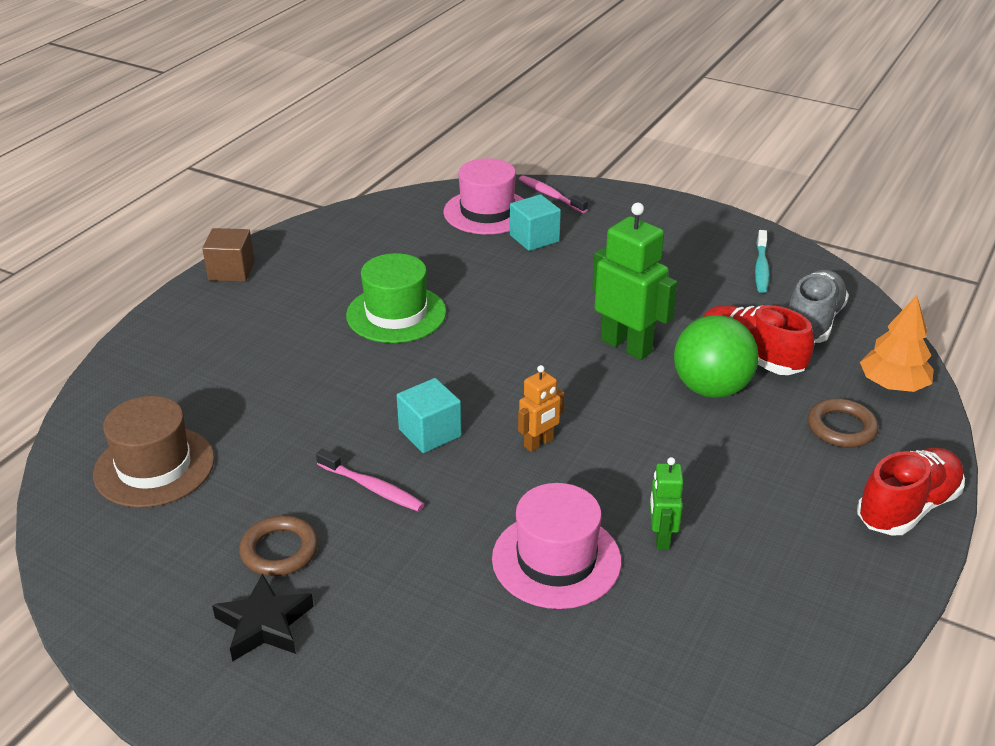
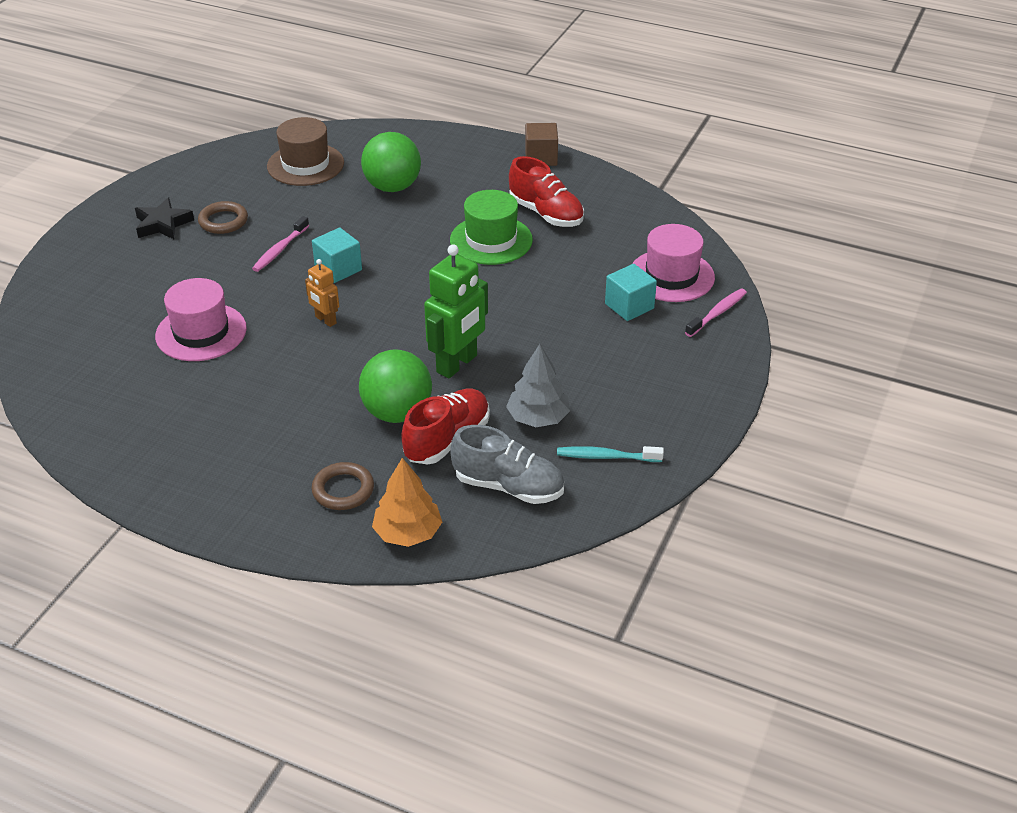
camera: 85 degrees right, 5 degrees up
(250, 385) = (392, 187): none -> green ball
(661, 538) = (217, 381): green robot -> none
(710, 301) = (538, 418): none -> grey tree
(907, 507) = (237, 519): red shoe -> red shoe (546, 214)

